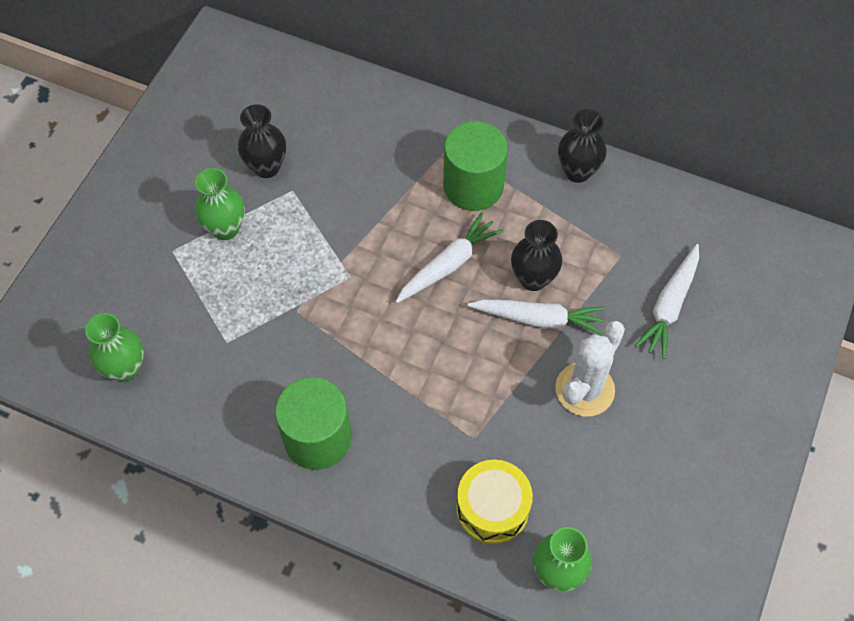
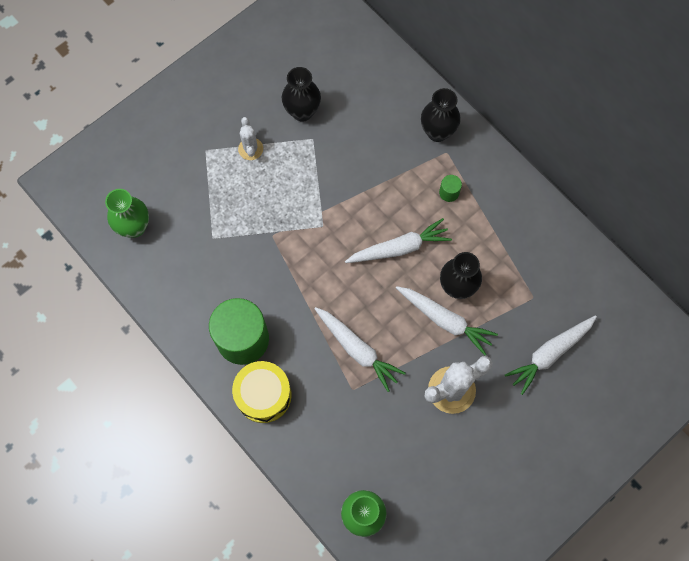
camera: 25 degrees right, 10 degrees up
(225, 228) = (250, 149): green vase -> white cactus
(457, 392) = (357, 349): none -> white carrot
(473, 186) = (449, 192): green cylinder -> green cylinder, size x0.40
(492, 508) = (340, 447): yellow drum -> yellow drum (263, 395)
(577, 171) = (535, 214): black vase -> black vase (437, 132)

